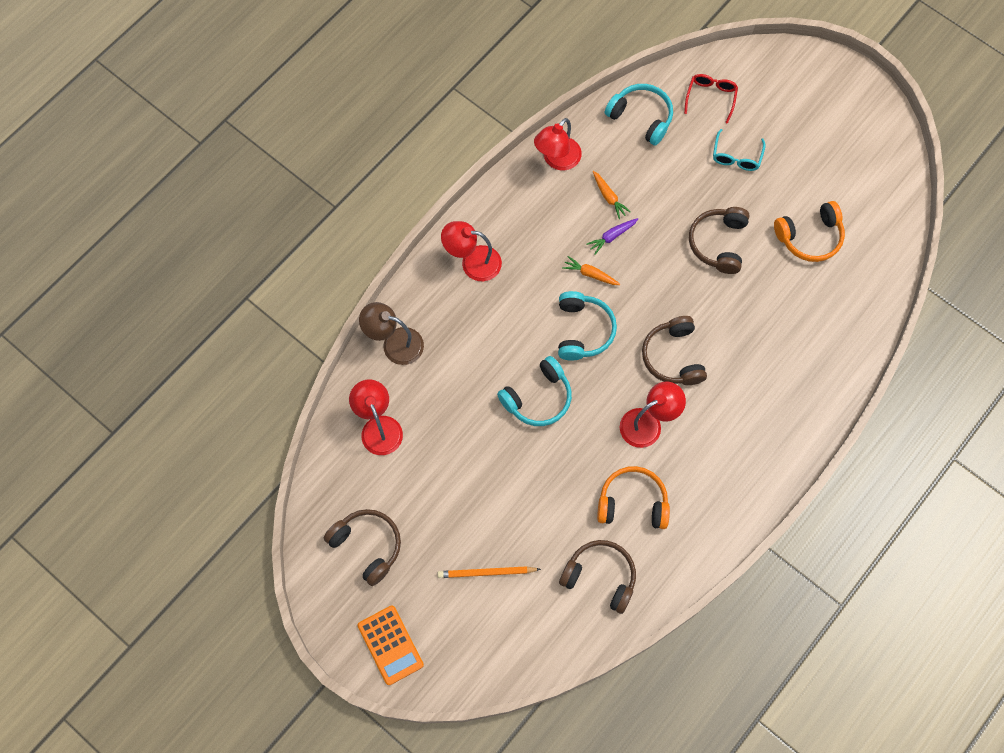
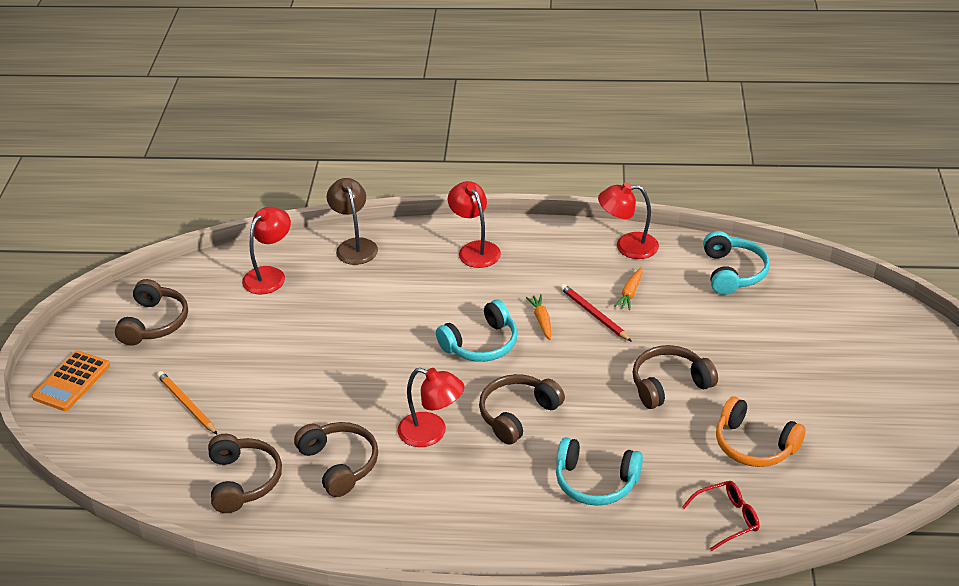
camera: 55 degrees right, 30 degrees down
(538, 398) = (386, 350): turquoise headphones -> turquoise headphones (595, 482)
(612, 236) = (594, 314): purple carrot -> red pencil
(632, 502) = (339, 464): orange headphones -> brown headphones
(711, 97) = (811, 303): red glasses -> red glasses (727, 518)
(736, 157) = (773, 350): turquoise glasses -> none

